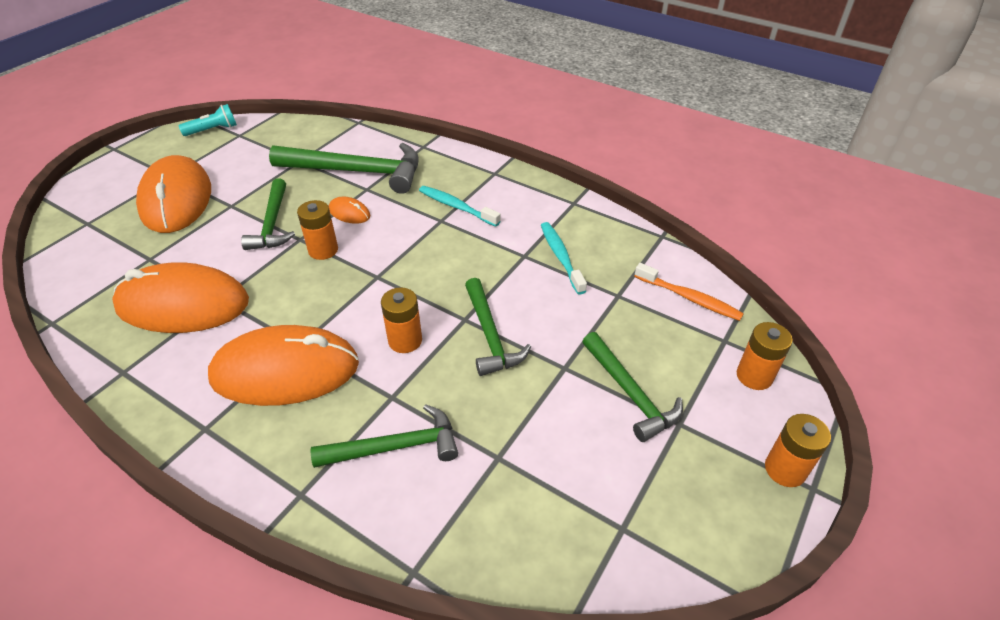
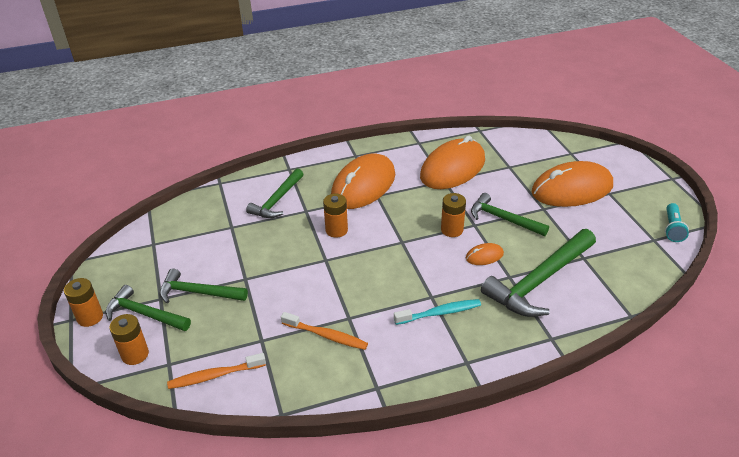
camera: 130 degrees right, 5 degrees down
(176, 199) = (572, 189): orange mouse -> orange mouse turned 45 degrees counterclockwise
(490, 335) = (301, 263): green hammer -> green hammer (144, 314)
(561, 257) = (326, 335): turquoise toothbrush -> orange toothbrush

